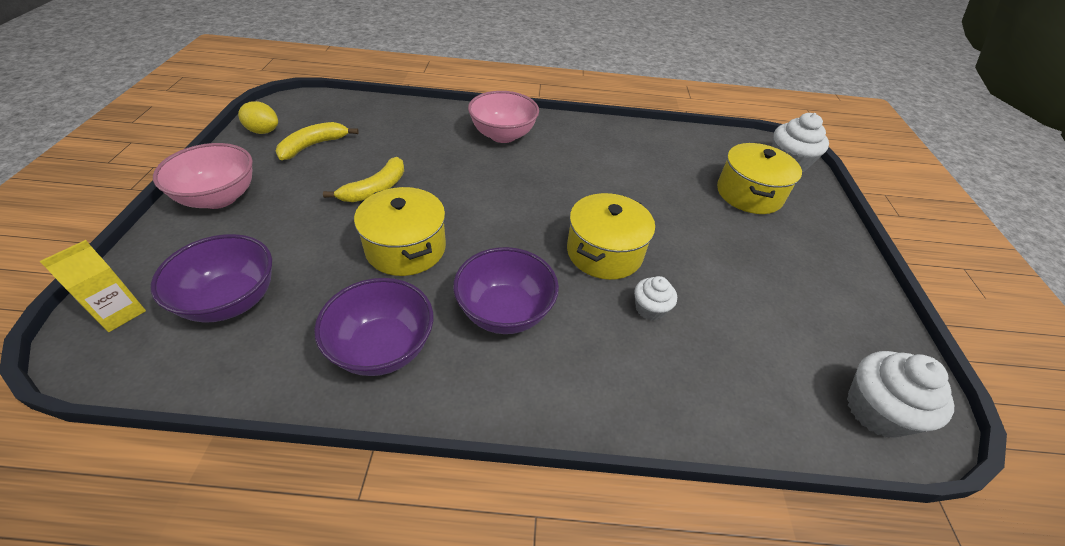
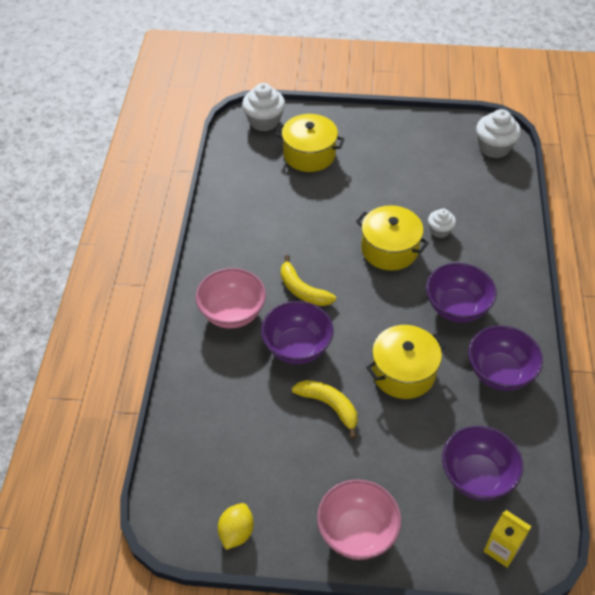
camera: 85 degrees left, 5 degrees up
(313, 146) = (262, 475): yellow banana -> yellow banana (302, 290)
(456, 172) = (297, 347): none -> purple bowl

